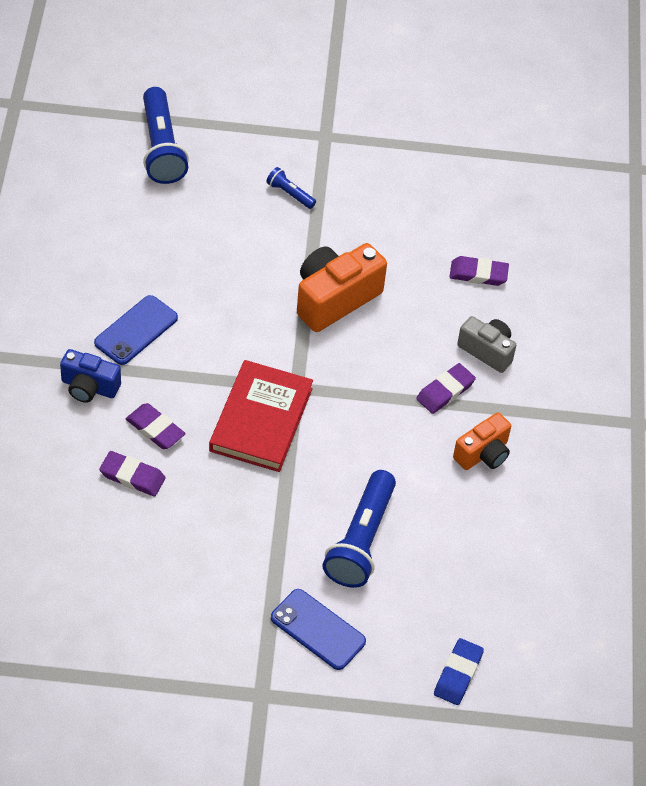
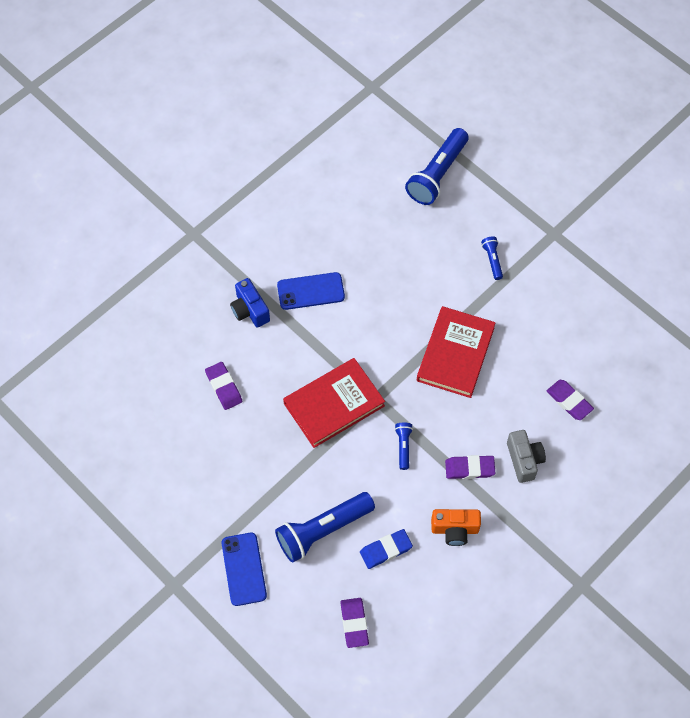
camera: 45 degrees right, 10 degrees up
(155, 429) = (264, 365): purple eraser -> purple eraser (354, 623)
(335, 299) = (455, 354): orange camera -> red book
(365, 413) = (403, 447): none -> blue flashlight
(458, 674) = (302, 664): blue eraser -> blue eraser (386, 550)

